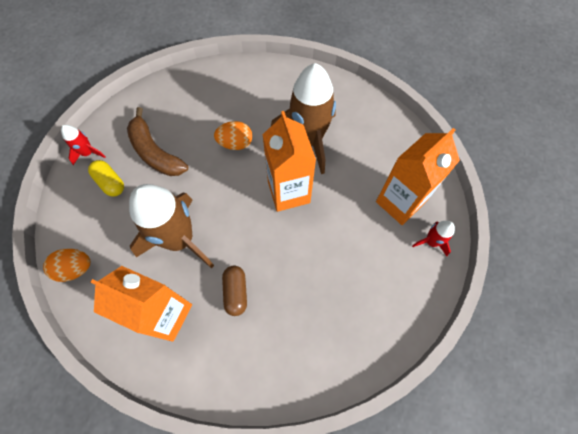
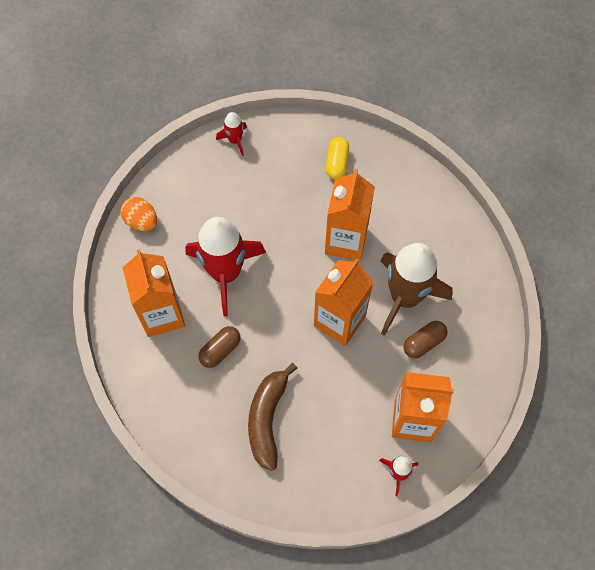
camera: 50 degrees right, 0 degrees up
(110, 182) = (226, 180): yellow capsule -> yellow capsule (337, 163)
(155, 152) = (280, 188): brown banana -> brown banana (267, 419)
(180, 239) = (225, 273): brown rocket -> red rocket
(235, 143) = (346, 241): orange egg -> orange carton
(350, 154) = (423, 342): none -> brown capsule

